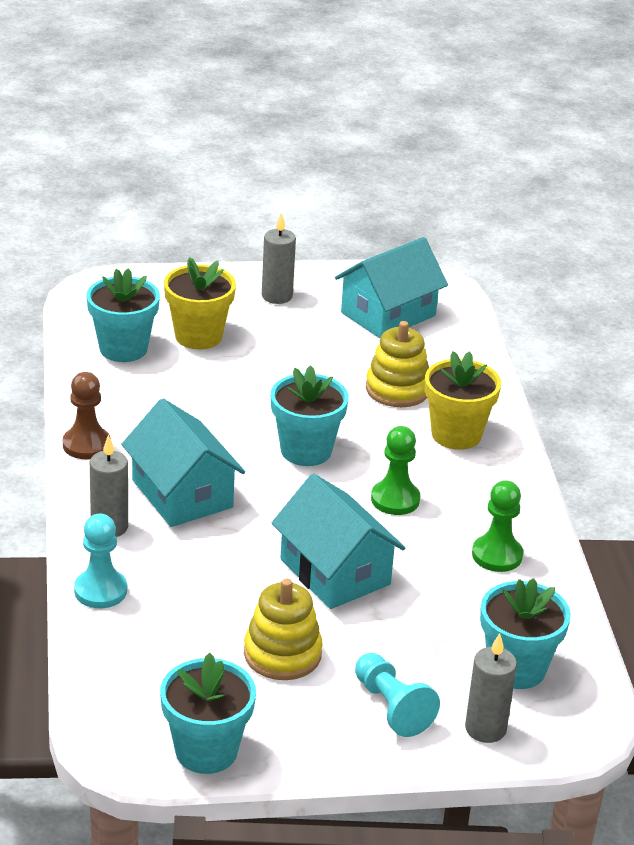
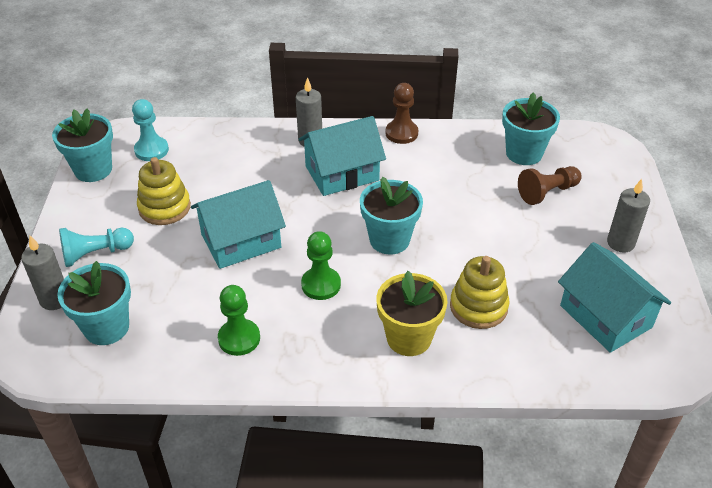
camera: 100 degrees right, 10 degrees up
(100, 591) = (248, 135): turquoise pawn -> turquoise pawn (151, 150)
(198, 336) = (547, 192): yellow flower pot -> brown pawn

